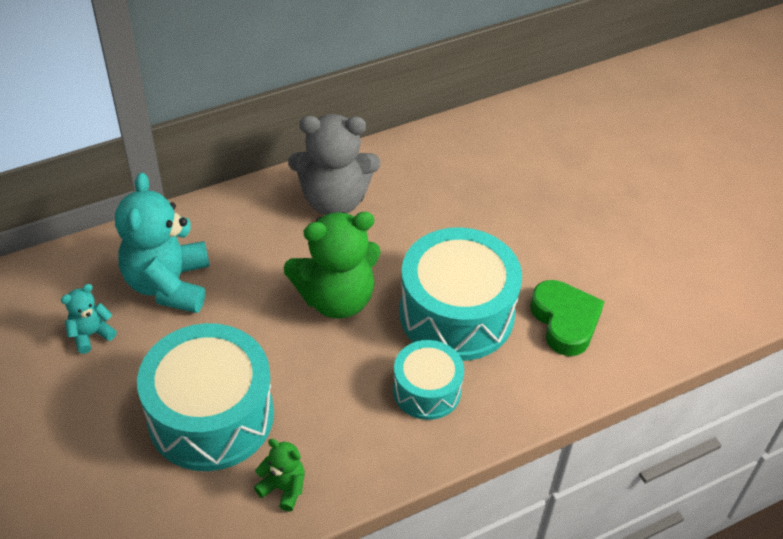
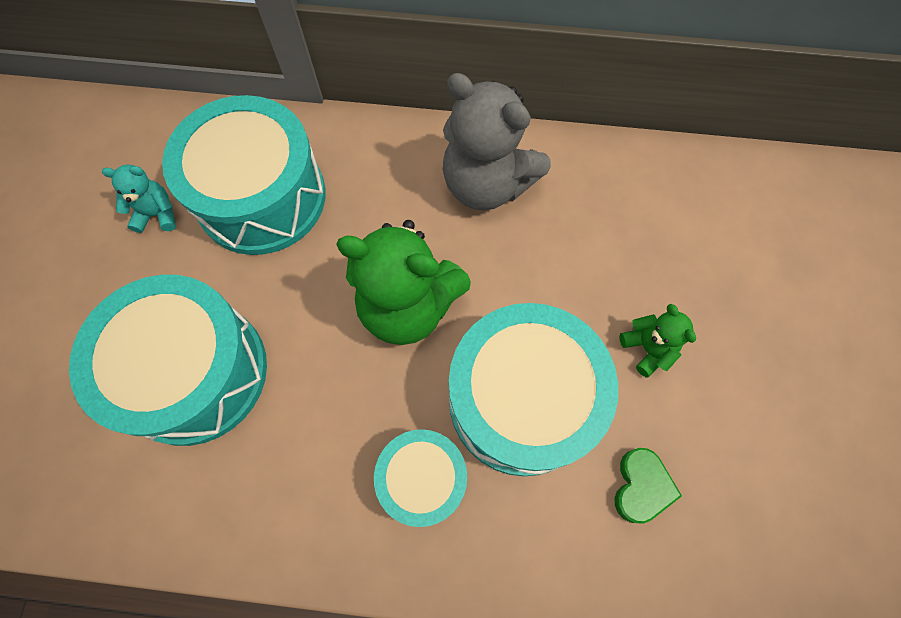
camera: 35 degrees right, 20 degrees up
(169, 284) = (262, 197): turquoise teddy bear -> turquoise drum
(283, 488) = (200, 505): green teddy bear -> green teddy bear (647, 348)
(565, 321) = (641, 487): green heart -> green heart, size x0.65

